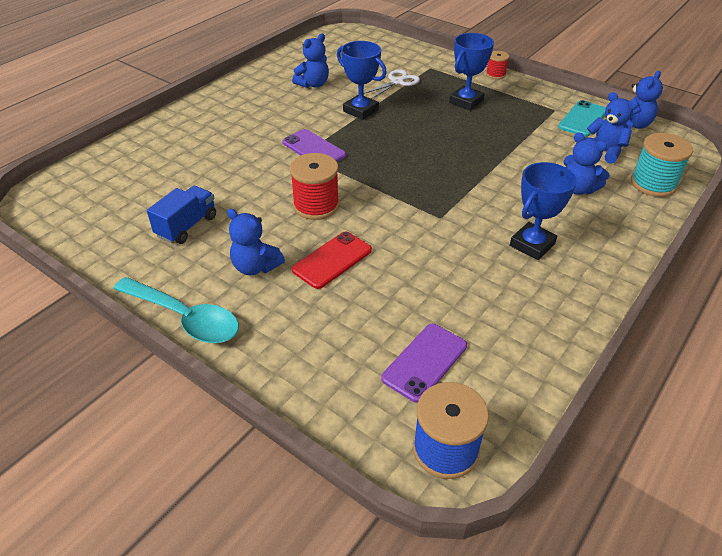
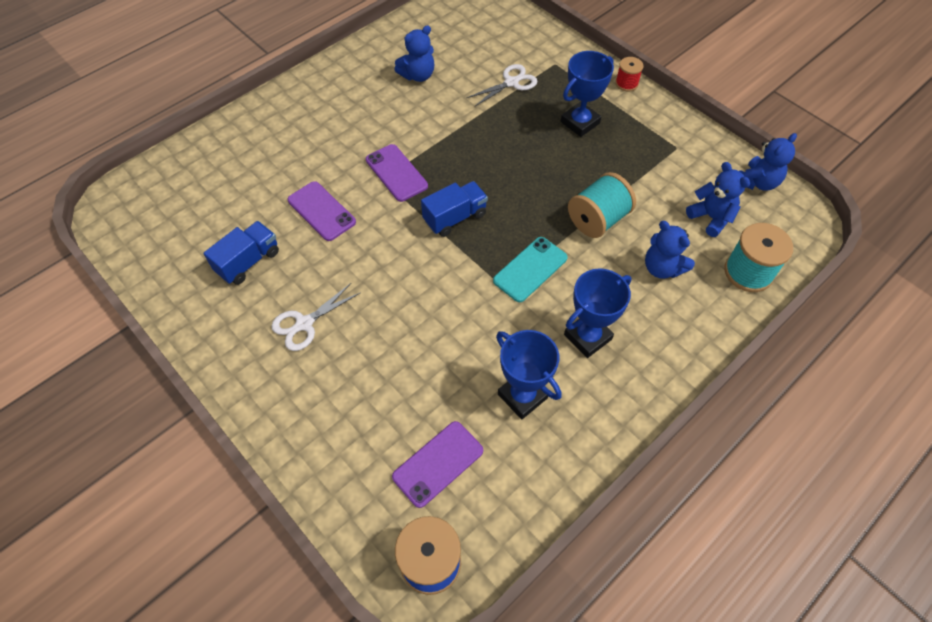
camera: 10 degrees right, 15 degrees up
(185, 318) = (227, 375): turquoise spoon -> none
(250, 182) = (321, 211): none -> purple phone
(255, 267) = (304, 323): blue teddy bear -> white scissors
(316, 205) = (381, 252): red spool -> none
(332, 260) = (380, 326): red phone -> none
(361, 110) = (460, 122): blue trophy -> blue trophy (522, 396)
(378, 174) = (455, 217): none -> blue truck
(507, 162) = (597, 219): none -> turquoise spool
(582, 119) = (704, 166): turquoise phone -> turquoise phone (530, 269)

